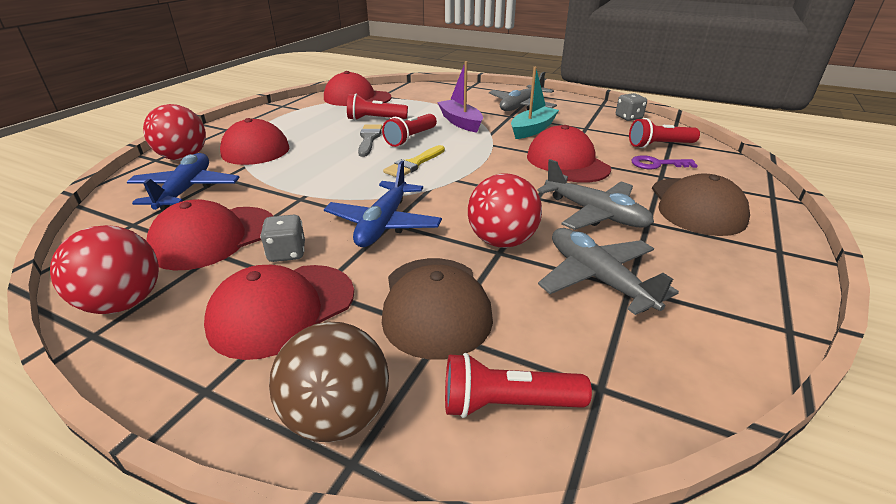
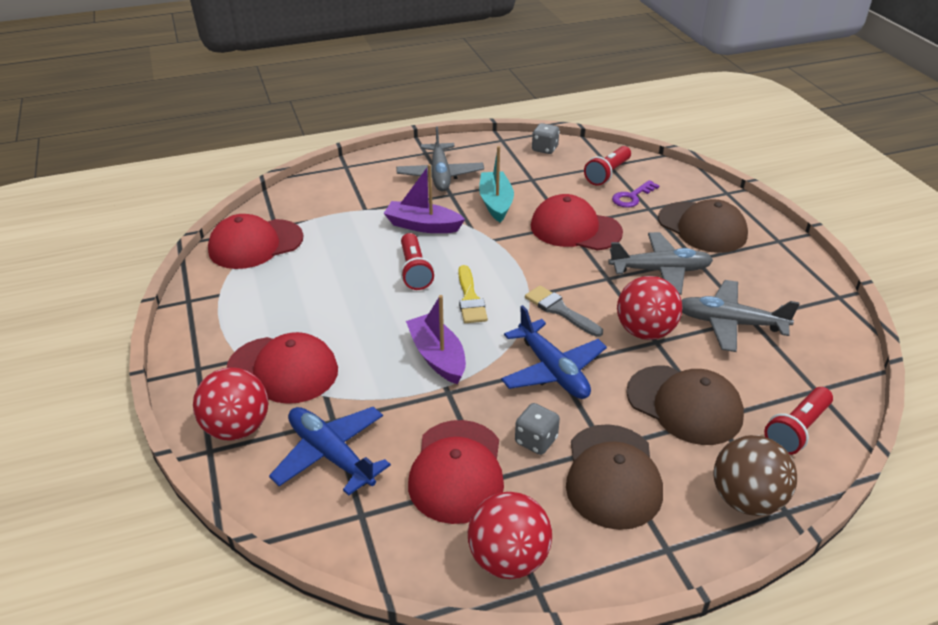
camera: 45 degrees left, 5 degrees up
(282, 309) = (612, 476): red cap -> brown cap
(333, 180) = (437, 356): none -> purple boat
(369, 139) = (378, 293): grey brush -> grey brush (560, 310)
(375, 119) = (335, 265): red flashlight -> none

